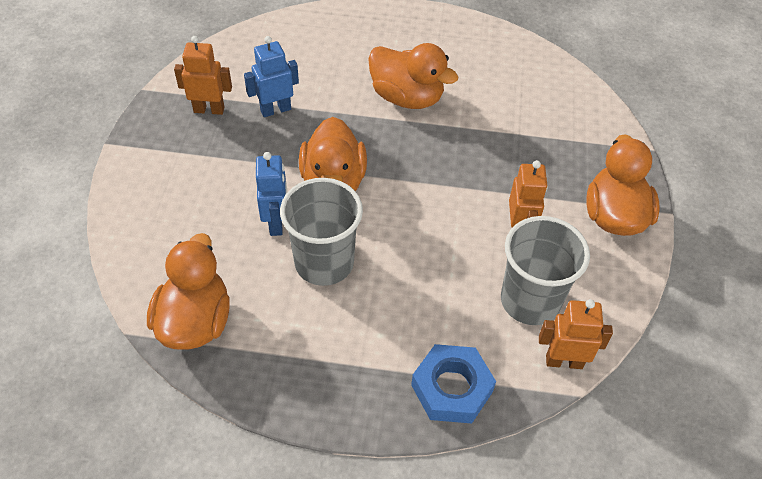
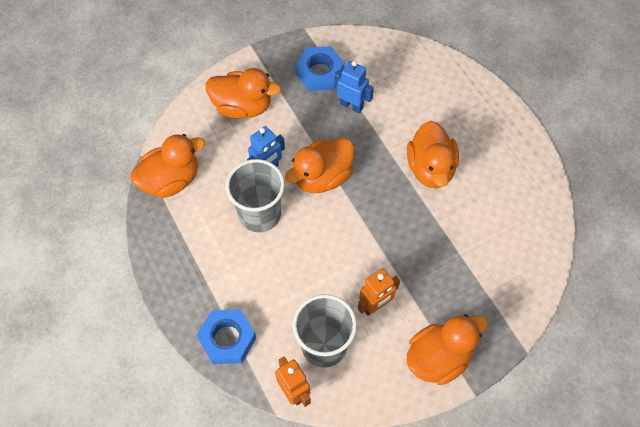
camera: 55 degrees right, 10 degrees up
(175, 196) = (243, 106): none -> orange duck
(209, 109) = (320, 72): orange robot -> blue nut

